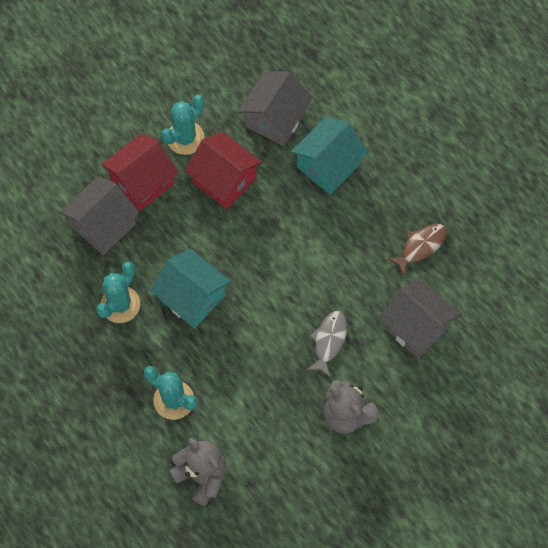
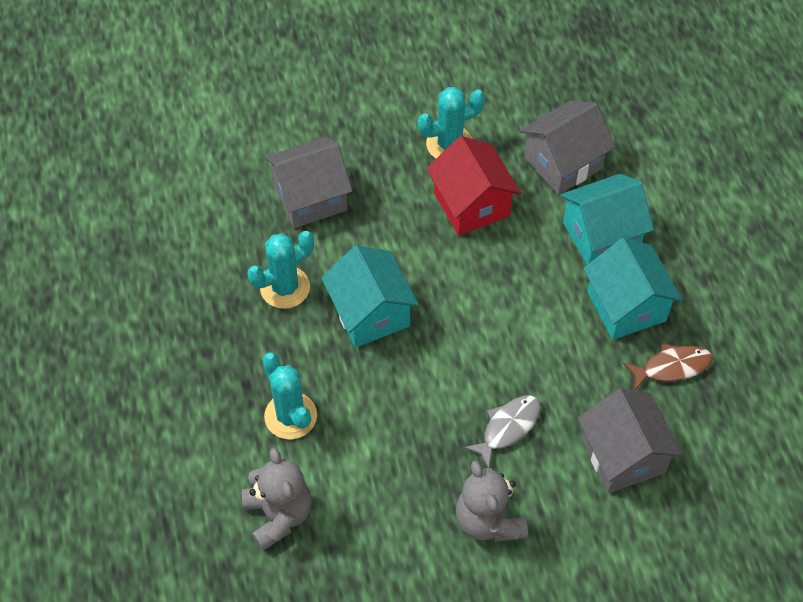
camera: 25 degrees right, 10 degrees down
(142, 182) = (377, 171): red house -> none
(370, 214) = (626, 306): none -> turquoise house

